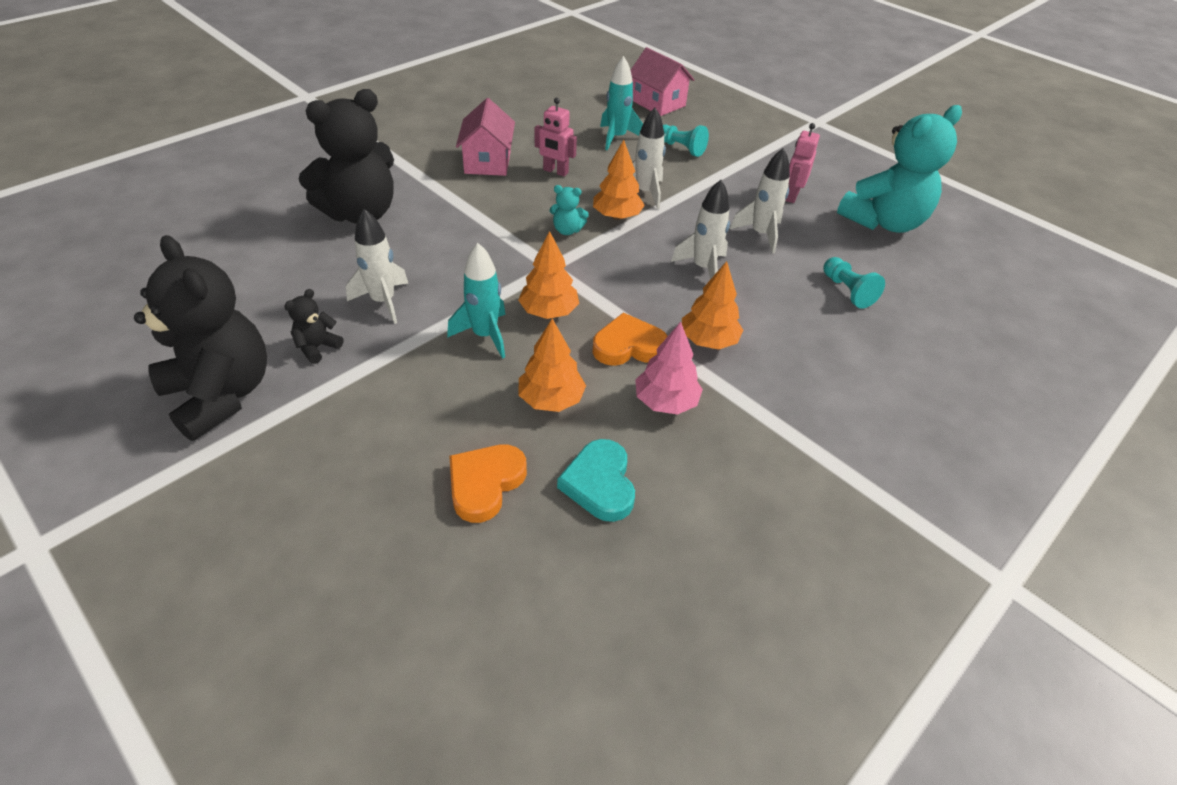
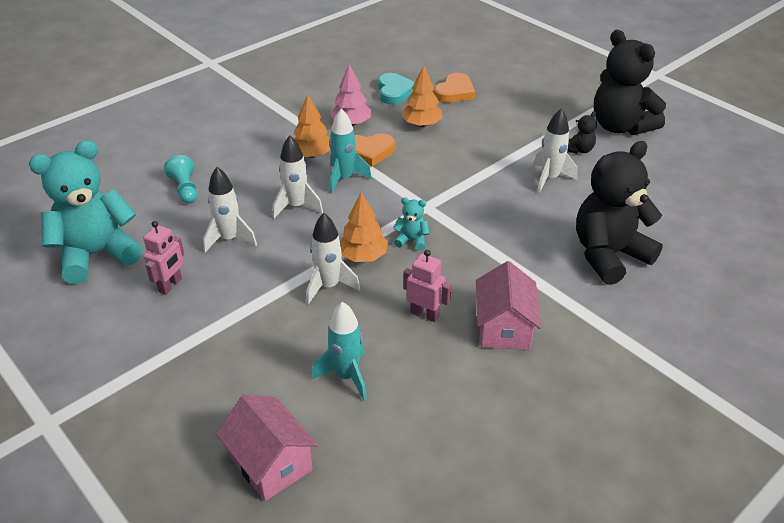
camera: 175 degrees left, 5 degrees down
(485, 335) = (469, 157): turquoise rocket -> turquoise rocket (344, 178)
(549, 311) = (425, 172): orange tree -> none
(681, 148) = (267, 358): turquoise pawn -> none

